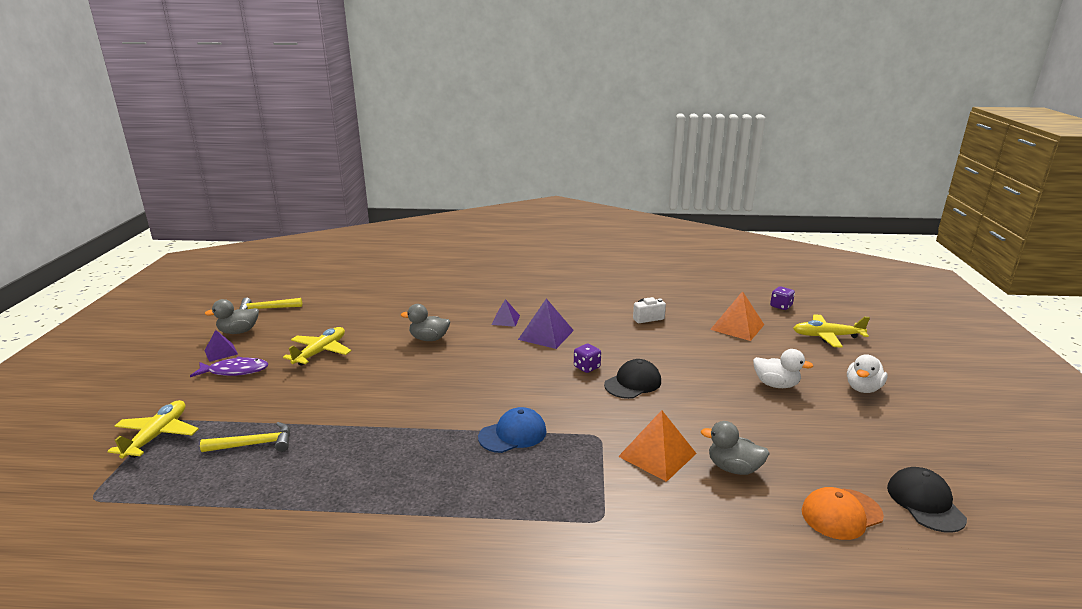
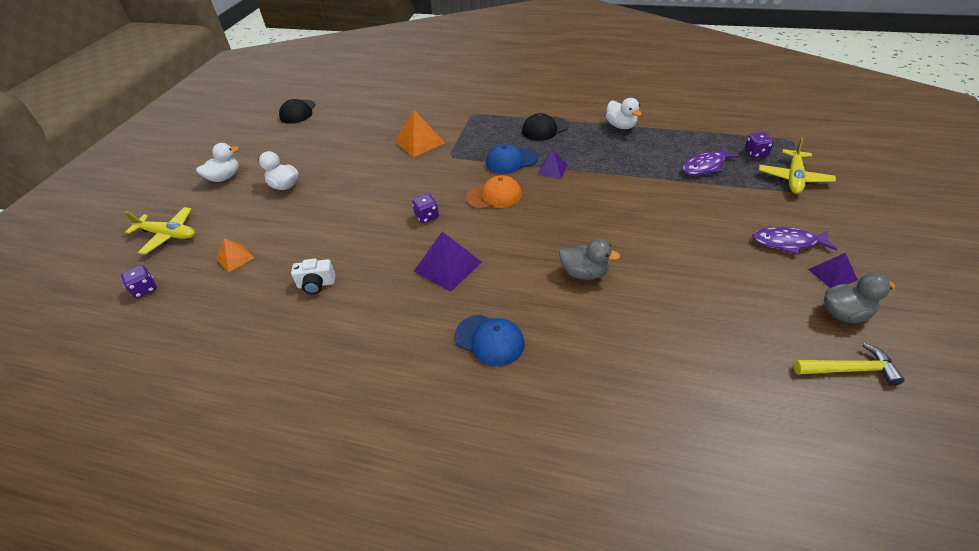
camera: 165 degrees left, 20 degrees up
(169, 469) = (755, 153): none -> purple dice
(255, 444) = (705, 166): yellow hammer -> purple fish
(321, 352) = (707, 263): yellow plane -> none
(343, 508) = (621, 126): none -> white duck
(498, 303) = (489, 340): none -> blue cap
(505, 320) = (488, 300): purple pyramid -> purple pyramid (552, 169)
(633, 383) = (397, 196): black cap -> black cap (544, 129)
(733, 468) = (379, 132): grey duck -> none
(737, 327) = (235, 258): orange pyramid -> orange pyramid, size x0.60
(841, 514) = (347, 110): orange cap -> orange cap (494, 196)

